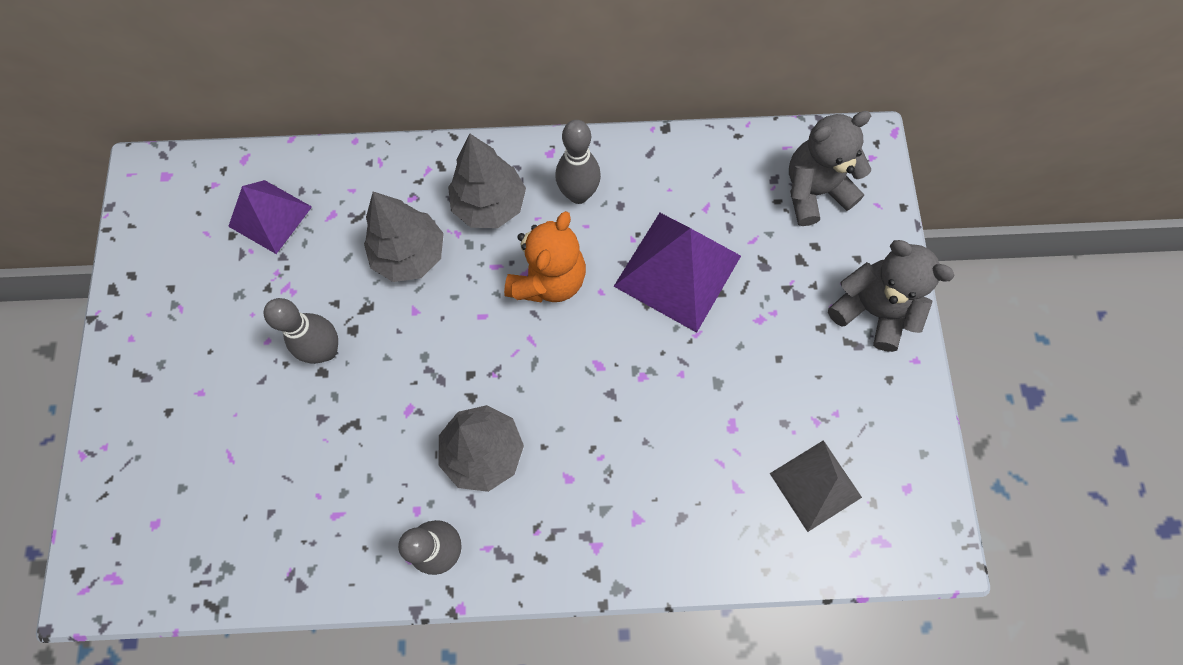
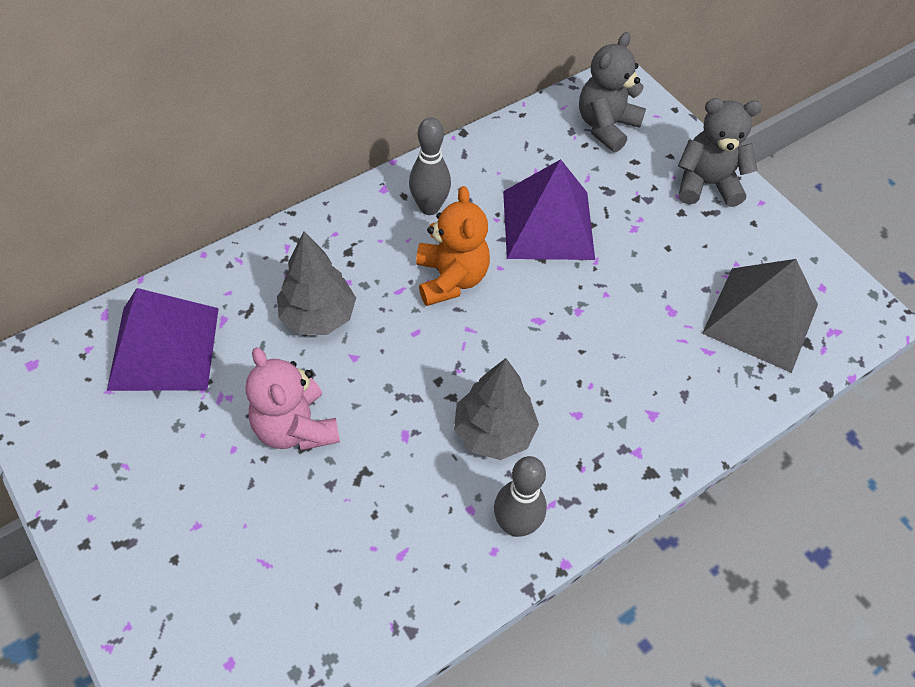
camera: 35 degrees left, 15 degrees down
(270, 216) = (164, 348): purple pyramid -> purple pyramid, size x1.55
(326, 350) = (295, 427): grey bowling pin -> pink teddy bear
(490, 205) = (361, 248): grey tree -> none
(815, 485) = (760, 319): grey pyramid -> grey pyramid, size x1.55

